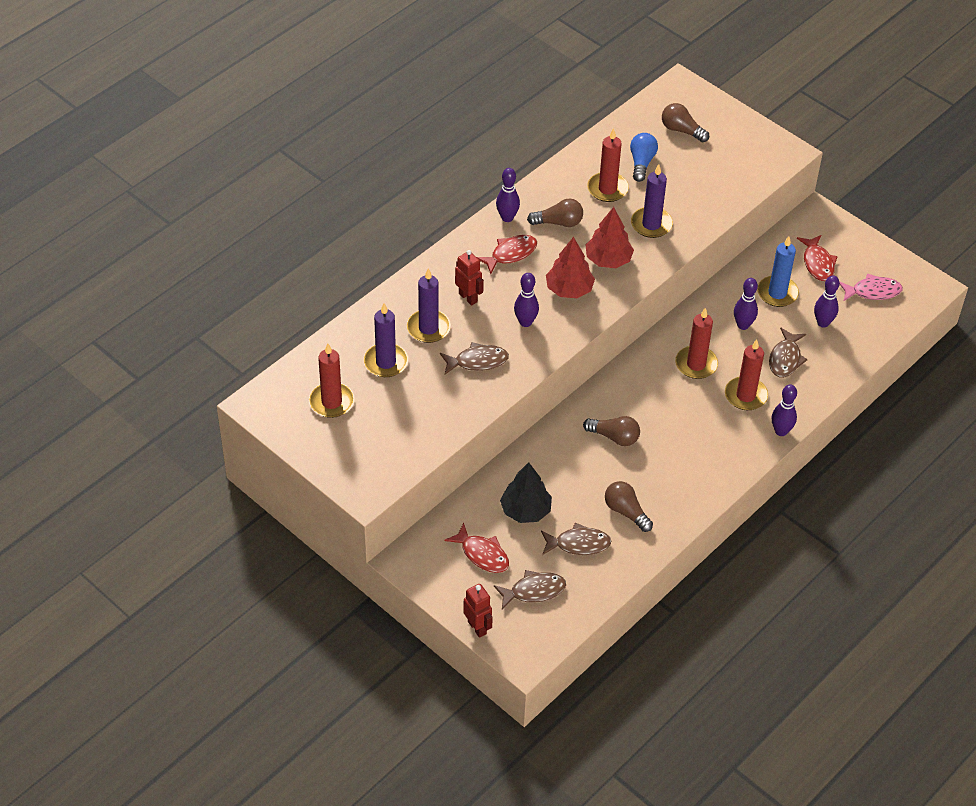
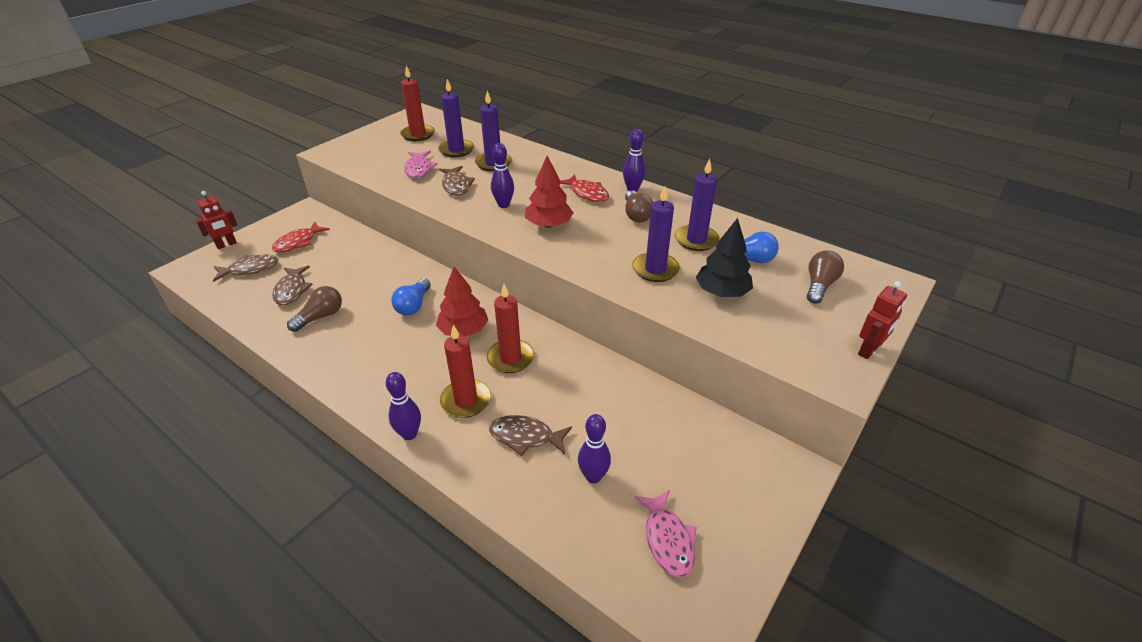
camera: 85 degrees right, 10 degrees down
(431, 396) = (419, 169): none -> pink fish
(468, 297) = (530, 177): red robot -> red robot (868, 350)
(525, 510) = (338, 260): black tree -> black tree (722, 292)
(534, 591) = (250, 269): brown fish -> brown fish turned 90 degrees counterclockwise
(607, 189) = (696, 240): red candle -> purple candle
(608, 260) = (594, 245): red tree -> red tree (463, 330)
(614, 437) = (413, 305): brown light bulb -> blue light bulb
(743, 325) = (574, 396): purple bowling pin -> none
(777, 293) = (635, 427): blue candle -> none
(817, 263) = (702, 470): red fish -> none

